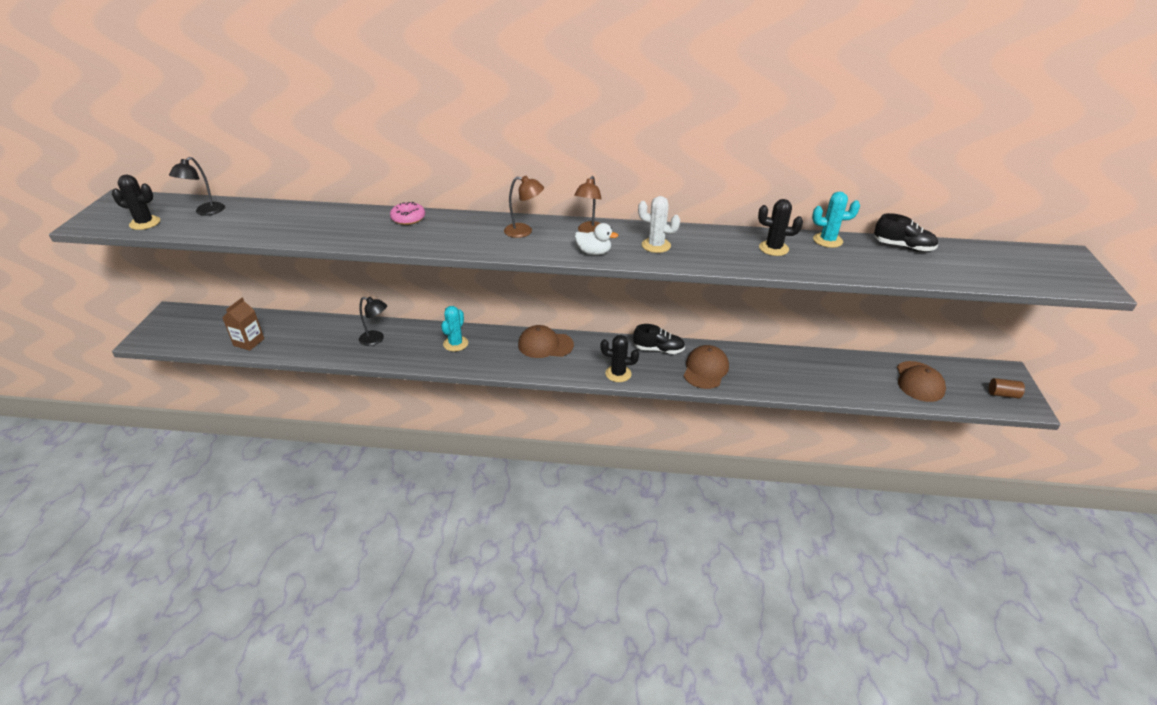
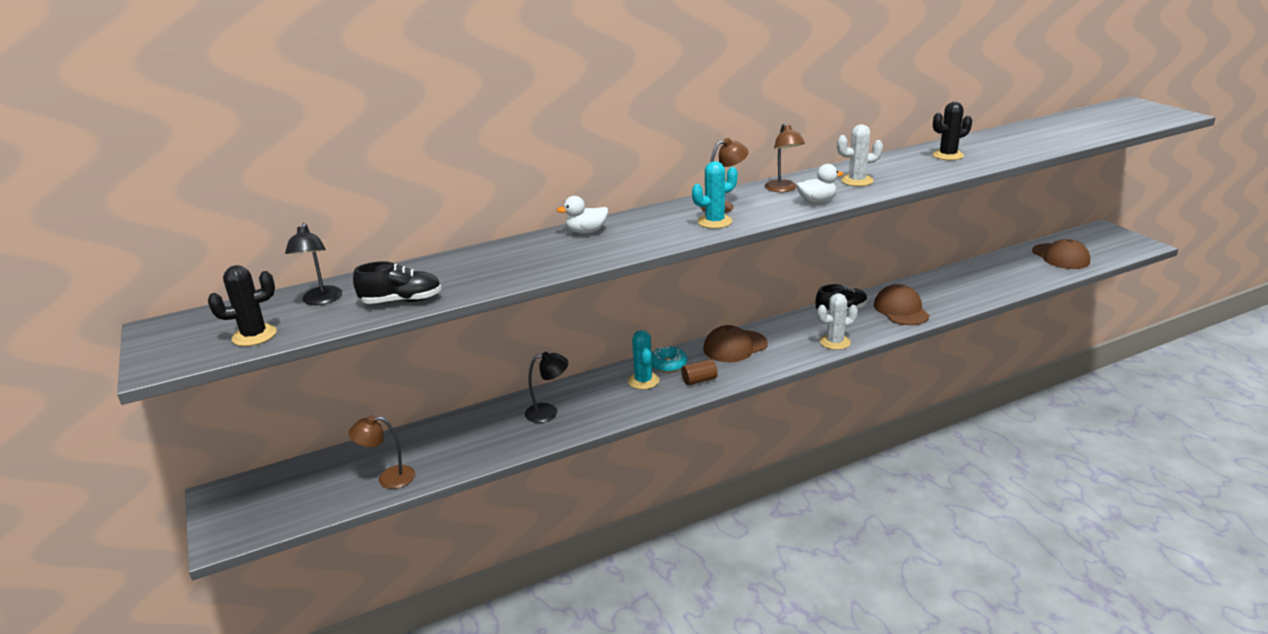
camera: 30 degrees left, 10 degrees down
(249, 342) = (388, 478): brown carton -> brown lamp
(408, 218) = (586, 232): pink donut -> white duck
(485, 339) = (668, 364): none -> turquoise donut
(618, 374) = (835, 342): black cactus -> white cactus
(827, 240) = (974, 139): turquoise cactus -> turquoise cactus (714, 222)
(903, 247) = (1030, 128): black shoe -> black shoe (401, 301)
(1003, 394) = (1121, 244): brown cylinder -> brown cylinder (699, 380)

